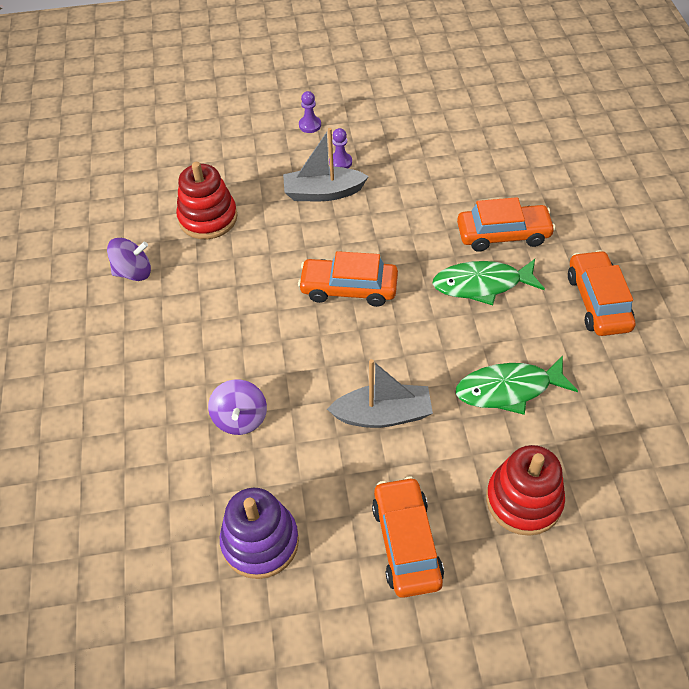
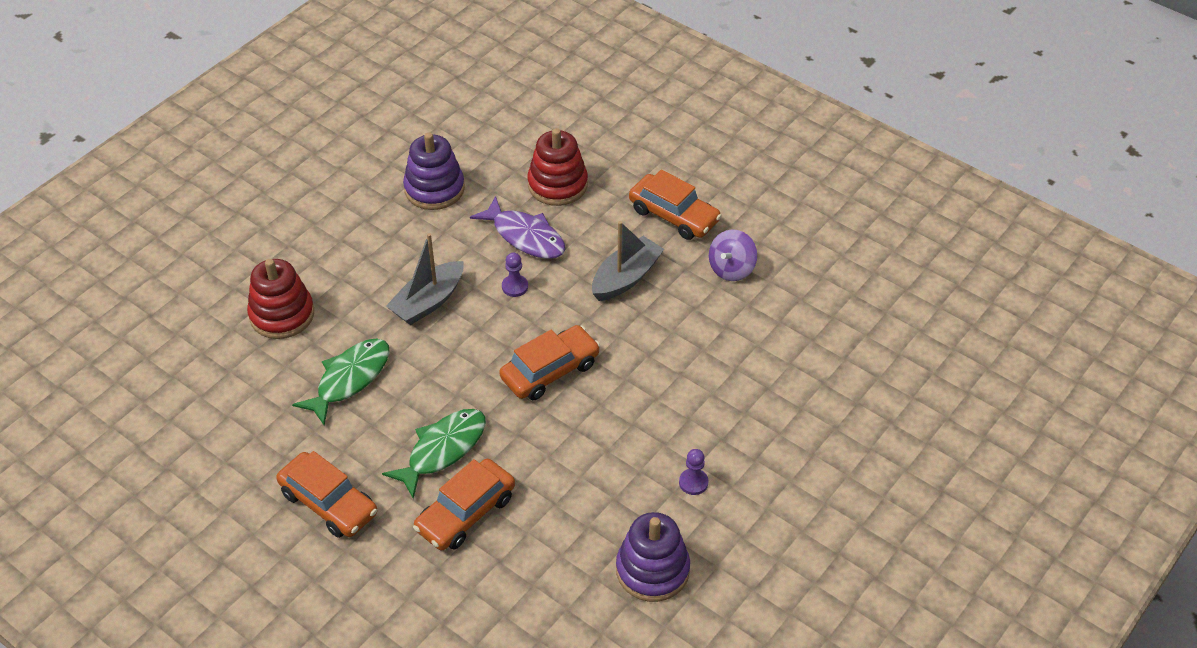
camera: 135 degrees right, 5 degrees down
(208, 218) = (737, 347): red stacking toy -> red stacking toy (557, 185)
(240, 418) = (525, 236): purple spinning top -> purple fish
(310, 125) = (773, 503): purple pawn -> purple pawn (515, 287)
(323, 193) = (671, 439): grey boat -> grey boat (626, 278)
(406, 542) = (341, 244): orange car -> orange car (674, 215)
(418, 137) = (652, 570): none -> purple stacking toy

